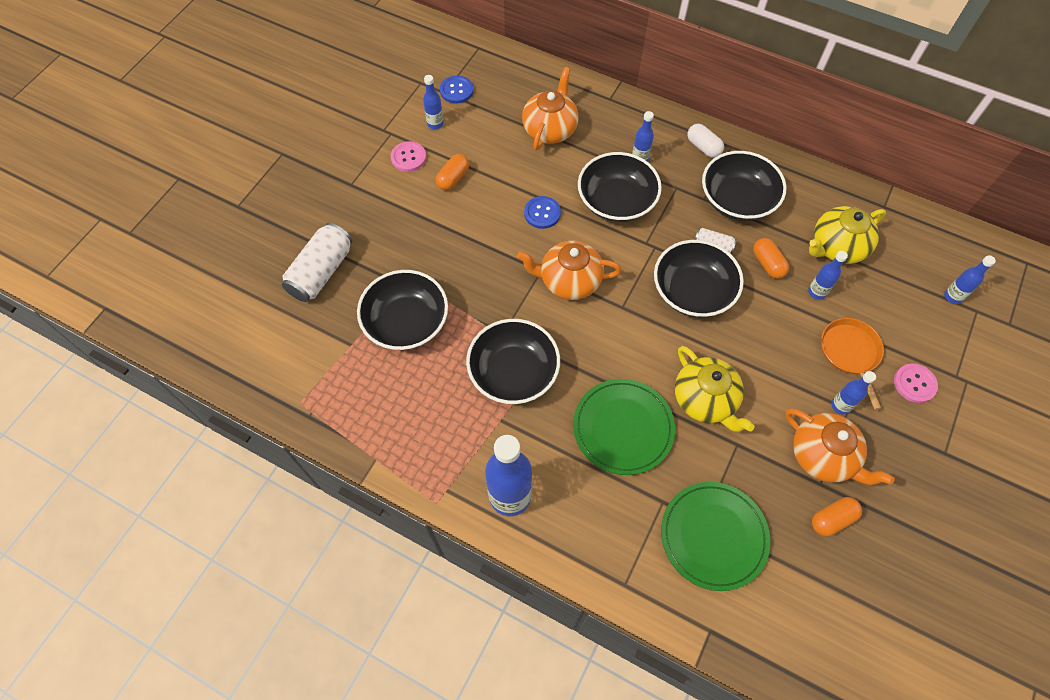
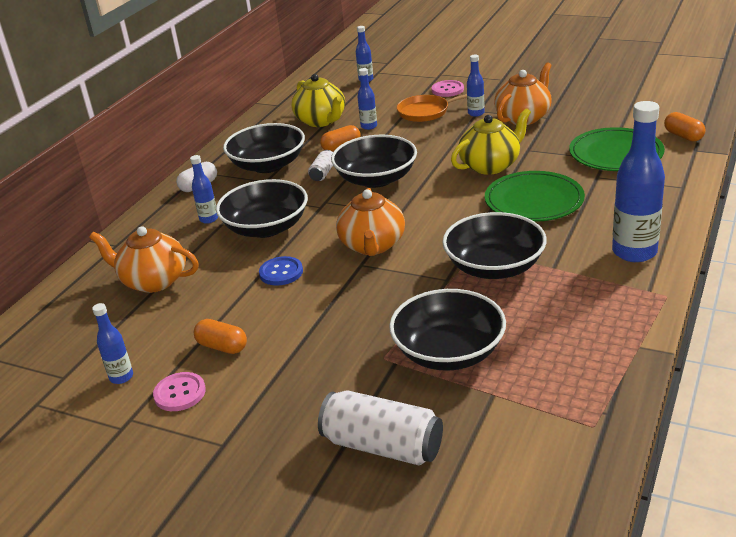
camera: 90 degrees left, 30 degrees down
(456, 90) = (64, 366): blue button -> none
(832, 519) = (575, 112): orange capsule -> orange capsule (683, 136)

